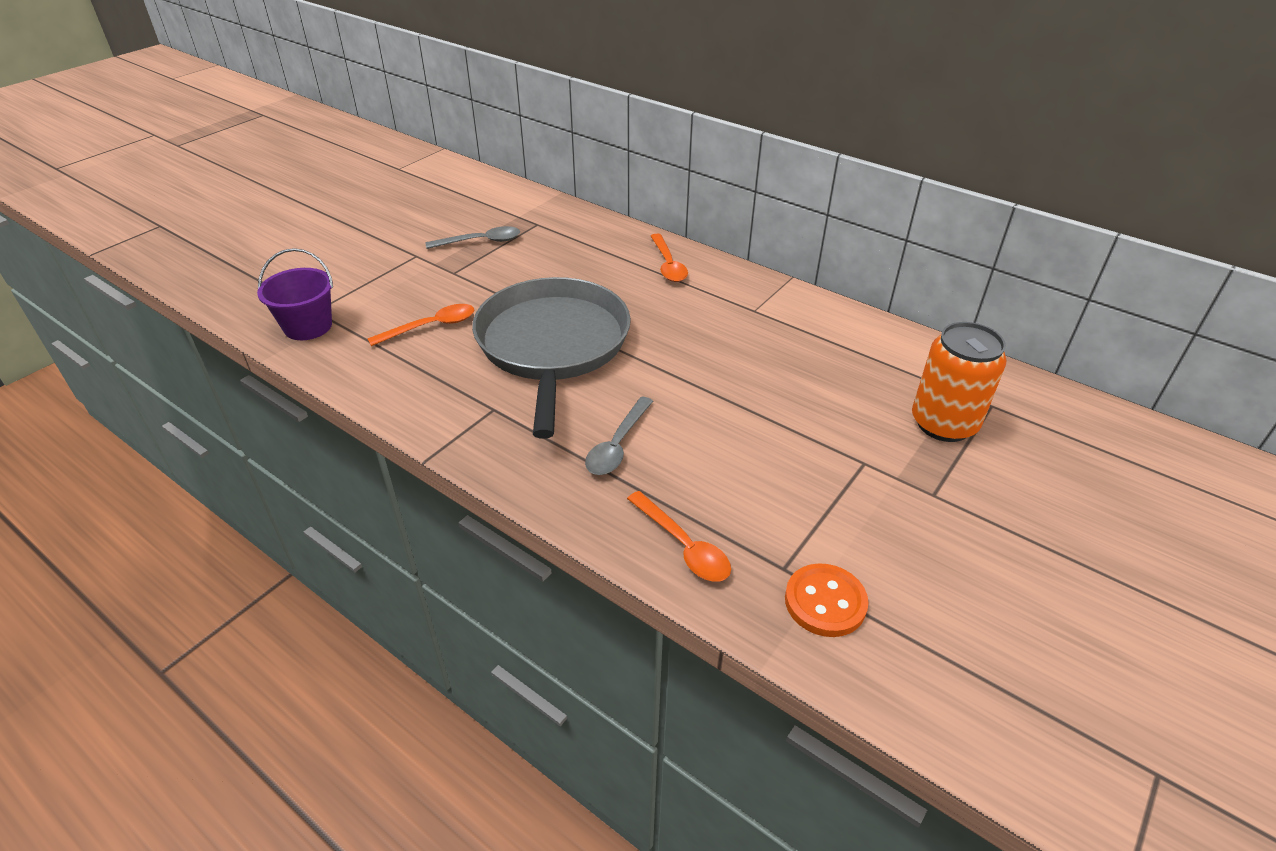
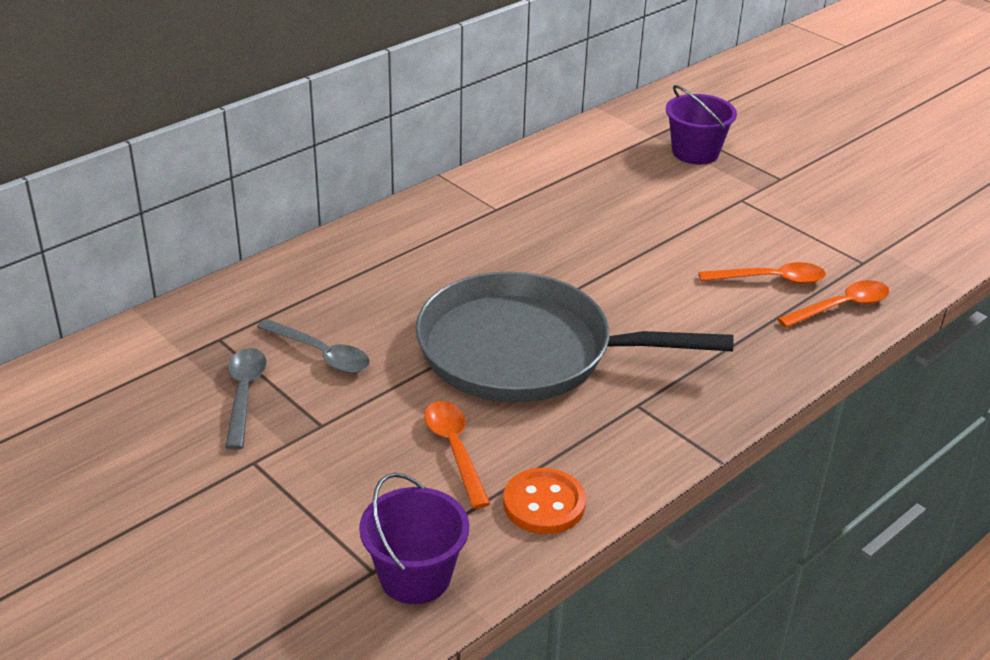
camera: 80 degrees left, 5 degrees down
(617, 445) = (707, 326): grey spoon -> grey spoon (321, 354)
(668, 265) = (380, 248): orange spoon -> orange spoon (770, 280)
(825, 602) = (896, 251): orange button -> orange button (544, 504)
(943, 423) = (695, 152): orange can -> purple bucket

